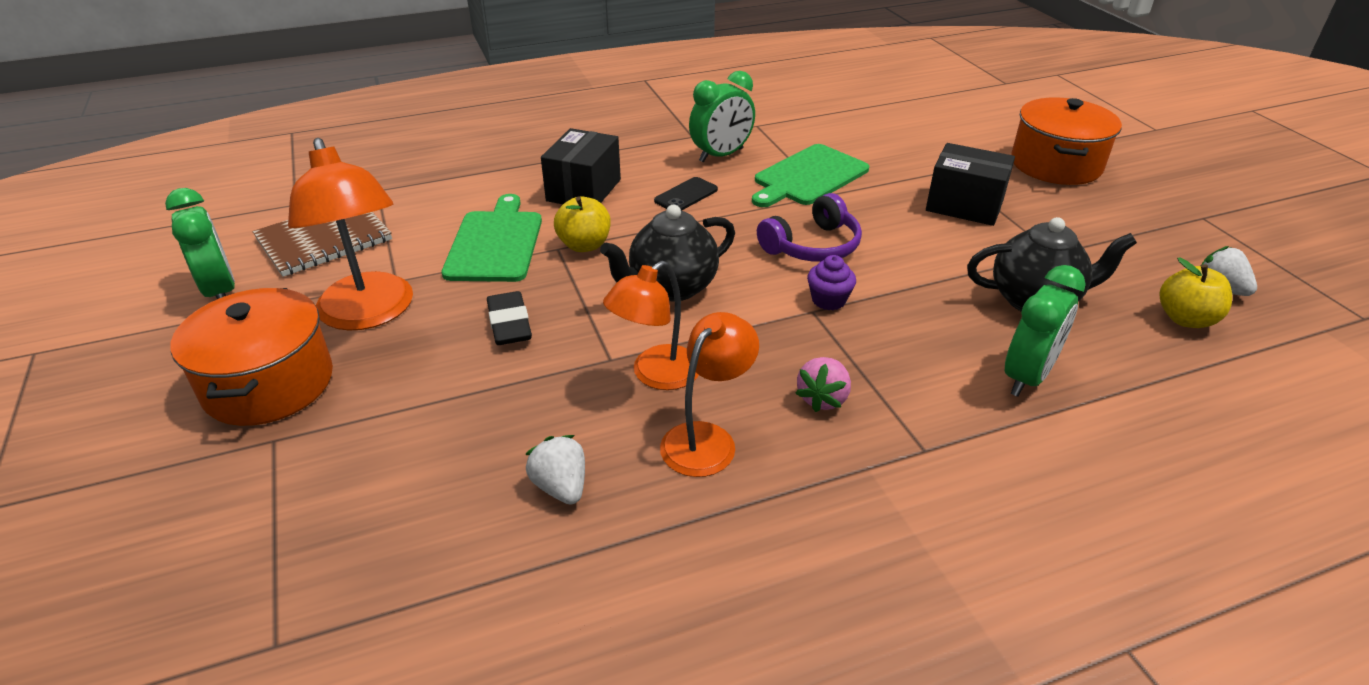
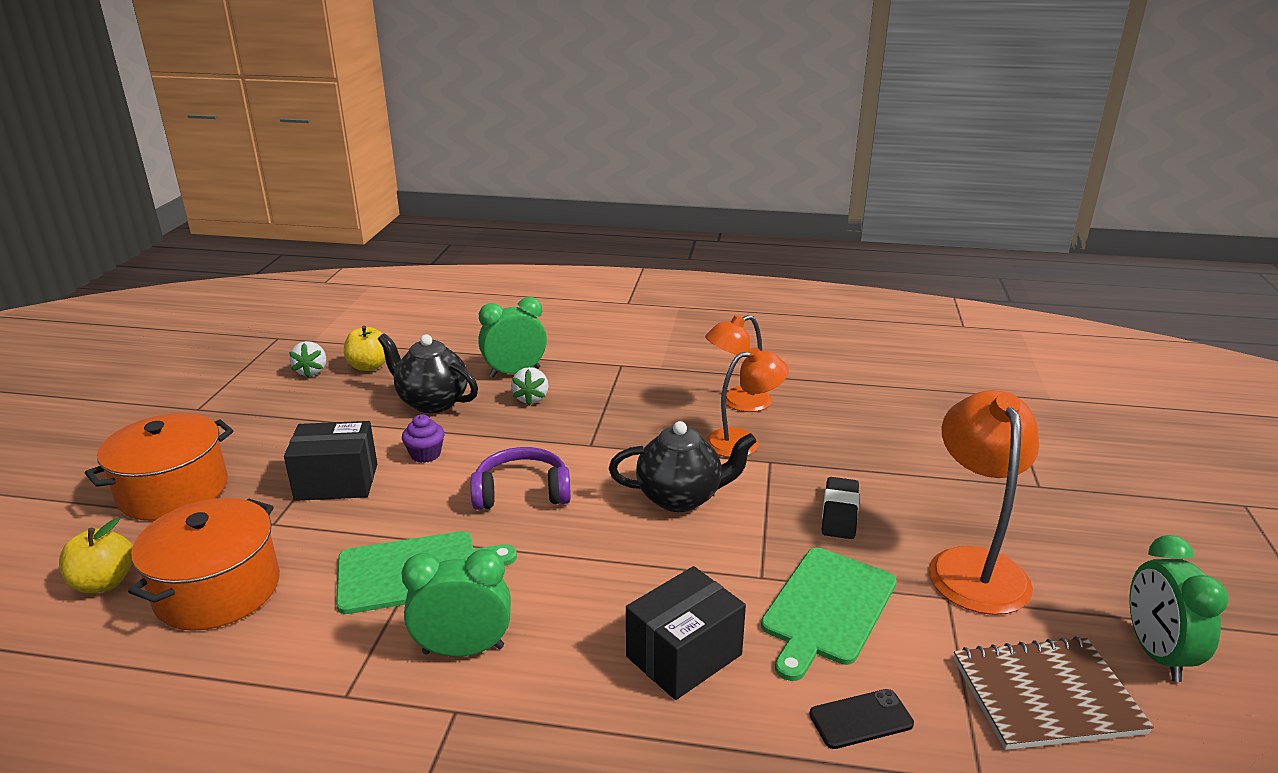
camera: 150 degrees left, 10 degrees down
(268, 384) = (1057, 528): orange pot -> orange pot (218, 590)
(561, 487) = (839, 407): white strawberry -> white strawberry (531, 399)
(584, 245) = (731, 570): yellow apple -> yellow apple (104, 582)
(686, 195) = (572, 597): black phone -> black phone (861, 719)
(823, 398) = (647, 398): pink strawberry -> none
(828, 300) = (569, 447): purple cupcake -> purple cupcake (425, 454)
(964, 205) = (337, 482): black box -> black box turned 60 degrees counterclockwise

